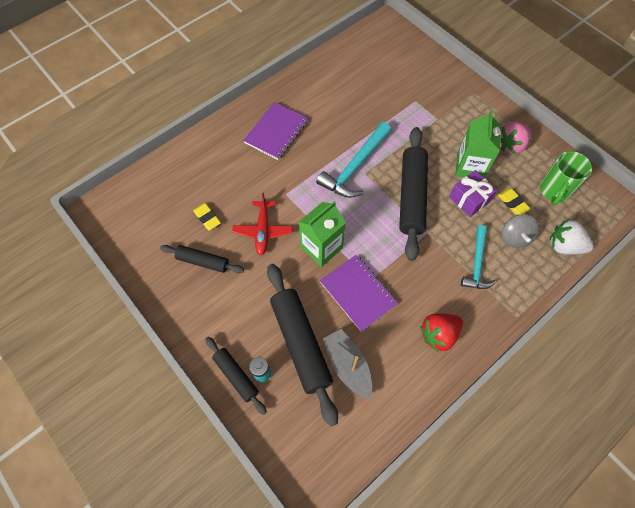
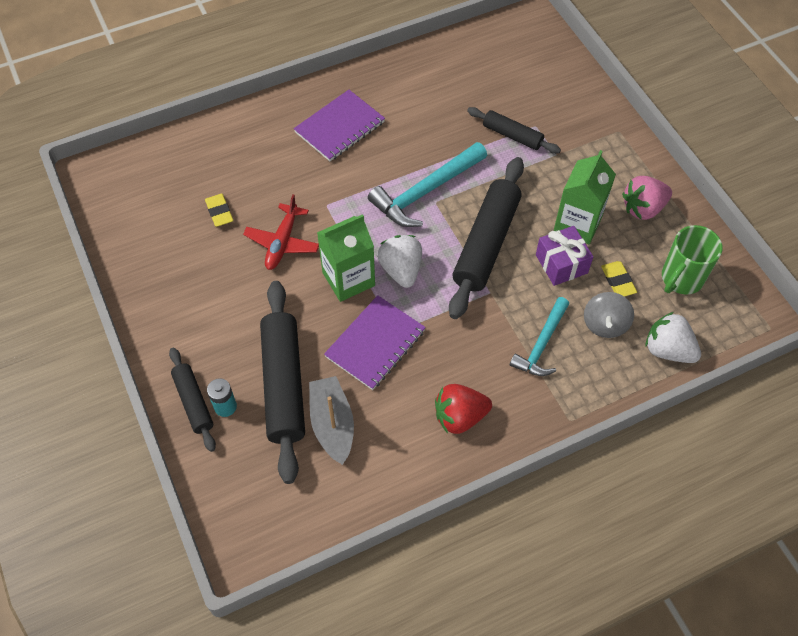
camera: 15 degrees right, 5 degrees down
(203, 261) = (197, 262): black rolling pin -> black rolling pin (512, 135)
(357, 231) = (401, 270): none -> white strawberry
(358, 293) = (375, 344): purple notebook -> purple notebook turned 60 degrees clockwise

